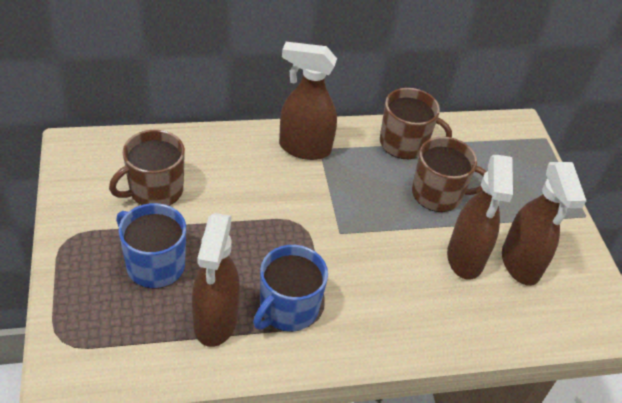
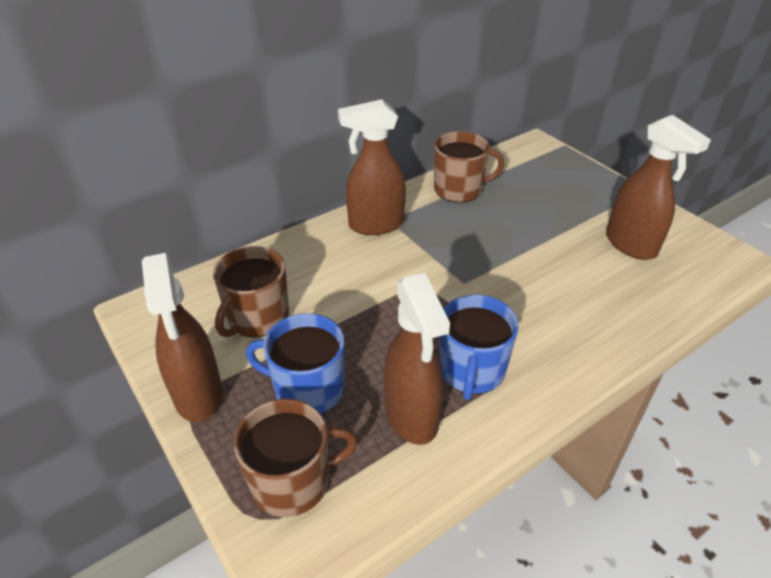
camera: 20 degrees left, 5 degrees down
(438, 194) = (520, 217): brown mug -> brown mug (293, 481)
(465, 258) = (585, 259): brown spray bottle -> brown spray bottle (198, 395)

